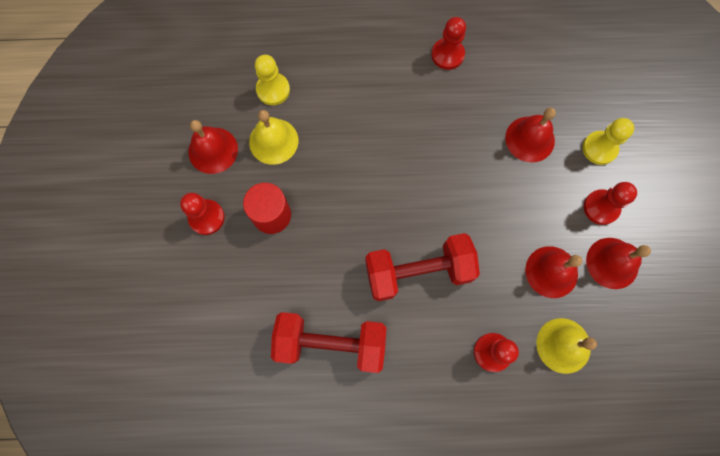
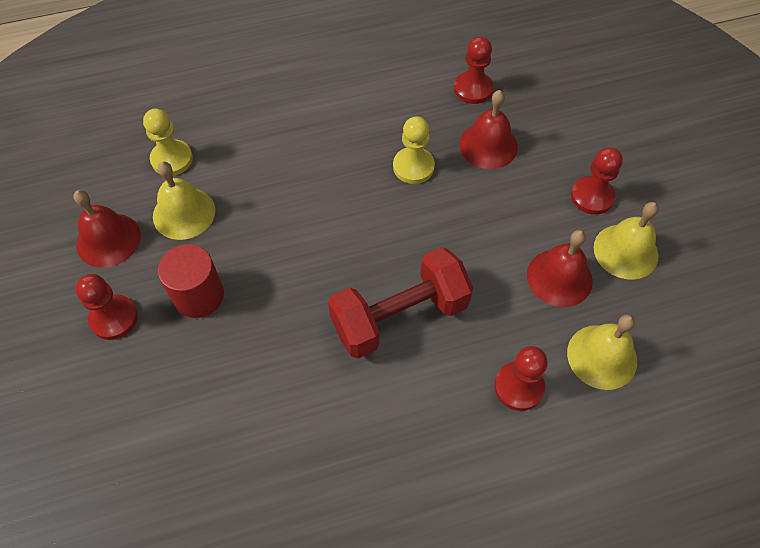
camera: 15 degrees left, 15 degrees down
(331, 343) = (310, 430): red dumbbell -> none
(447, 55) = (369, 82): red pawn -> red pawn (473, 89)
(599, 148) = (568, 138): yellow pawn -> yellow pawn (413, 167)
(612, 263) = (625, 251): red bell -> yellow bell

